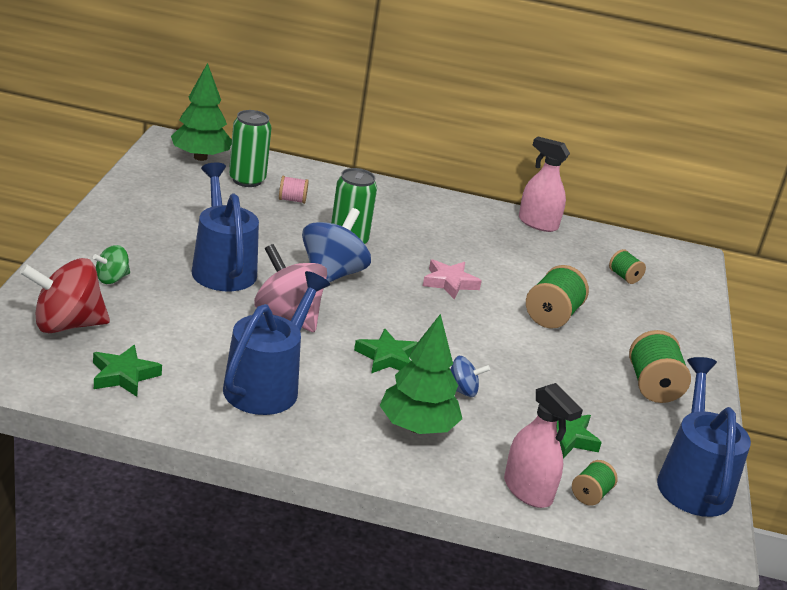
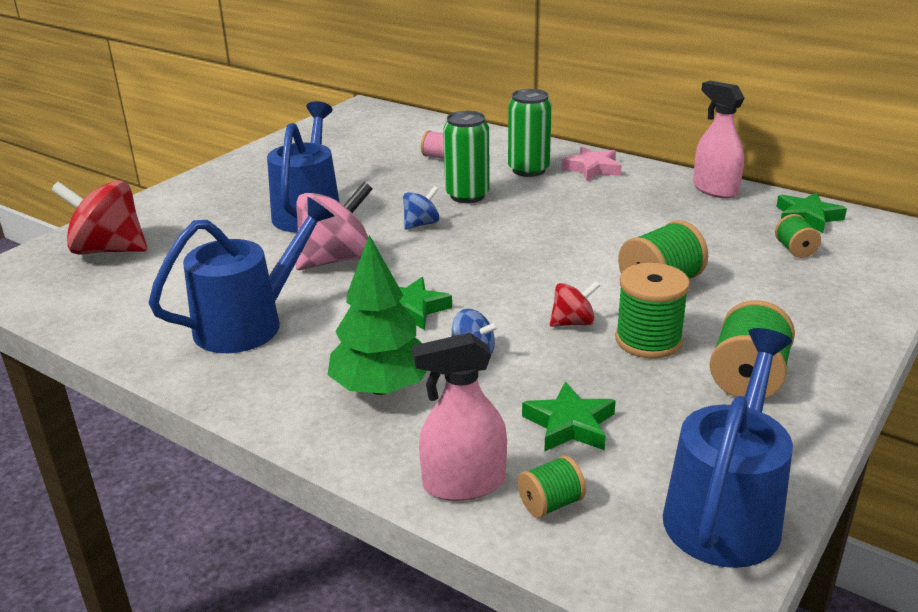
camera: 30 degrees right, 0 degrees up
(112, 279) = (191, 214): green spinning top -> none
(123, 375) = (114, 299): green star -> green star (807, 217)
(200, 157) = (378, 120): green tree -> none
(247, 180) = (407, 139): green can -> green can (528, 170)
(288, 316) = (336, 259): pink spinning top -> pink spinning top turned 75 degrees clockwise
(332, 274) = (421, 224): blue spinning top -> blue spinning top, size x0.52
(449, 283) = (553, 241): pink star -> pink star (592, 168)
(513, 356) = (573, 322): none -> red spinning top
(528, 490) = (464, 483): pink spray bottle -> pink spray bottle turned 90 degrees clockwise
(573, 364) = (648, 340): none -> green spool

